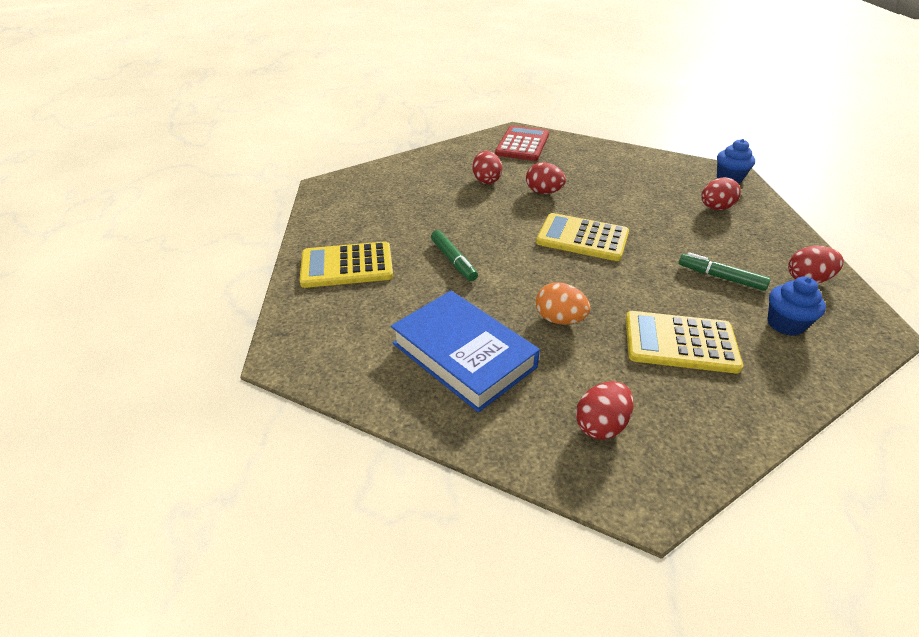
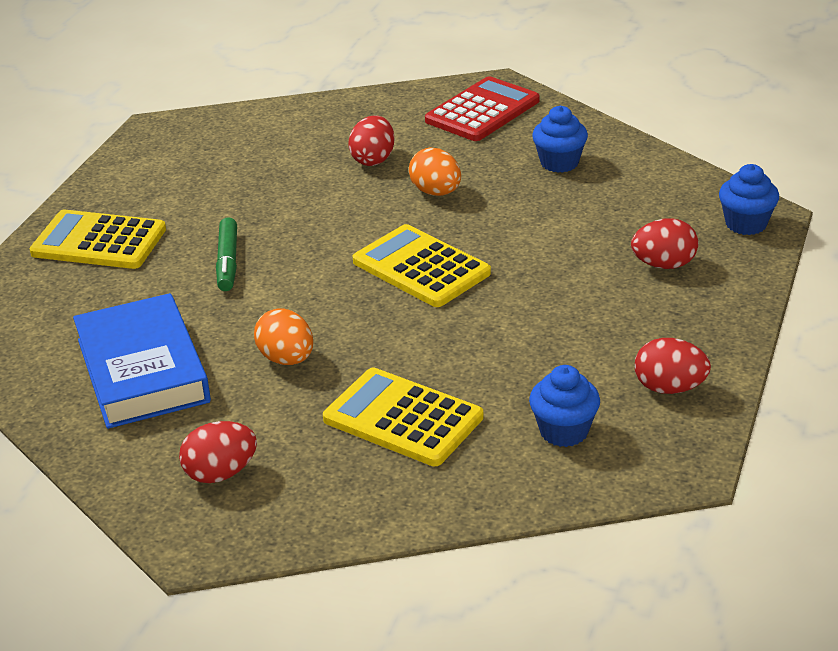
camera: 25 degrees right, 5 degrees down
(543, 192) = (436, 192): red egg -> orange egg
(595, 164) = (559, 163): none -> blue cupcake
(721, 277) = (550, 358): green marker -> none

